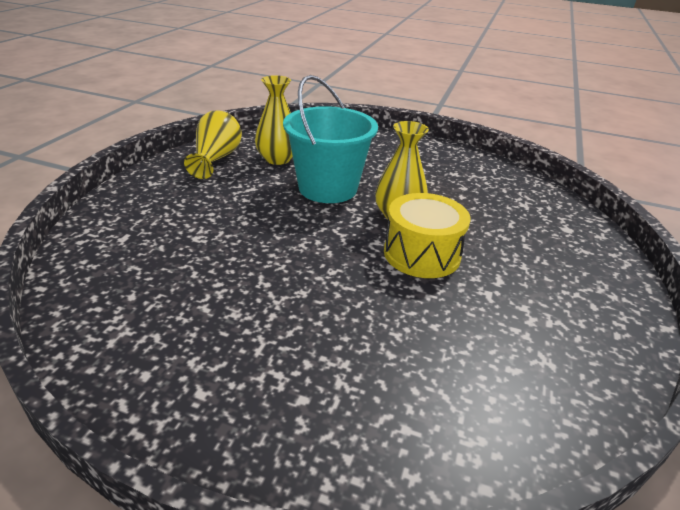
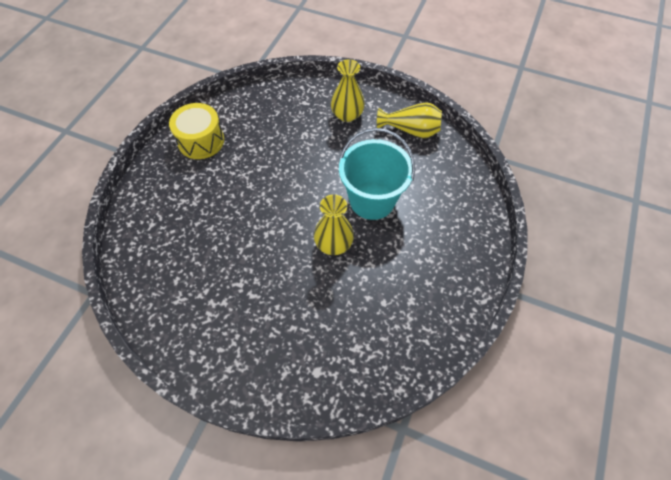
camera: 95 degrees right, 25 degrees up
(277, 159) = (417, 167): yellow vase -> yellow vase (347, 115)
(422, 254) = (284, 252): yellow drum -> yellow drum (201, 141)

